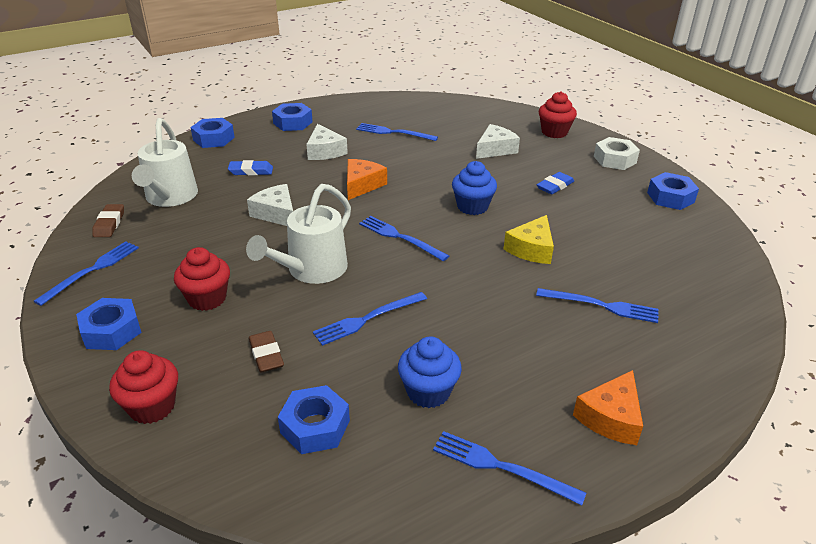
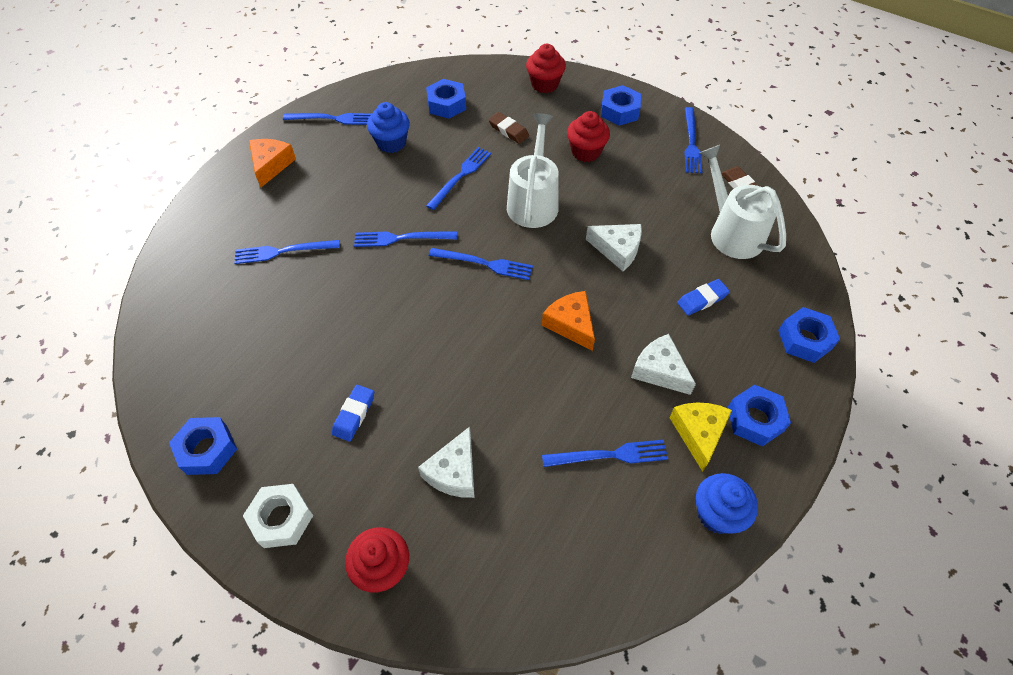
camera: 155 degrees right, 20 degrees up
(362, 185) = (571, 324): orange cheese -> orange cheese turned 150 degrees clockwise
(468, 280) = (401, 238): none -> blue fork
(472, 206) = (436, 336): blue cupcake -> blue cupcake (717, 513)
(532, 249) = (356, 295): yellow cheese -> yellow cheese (698, 433)

